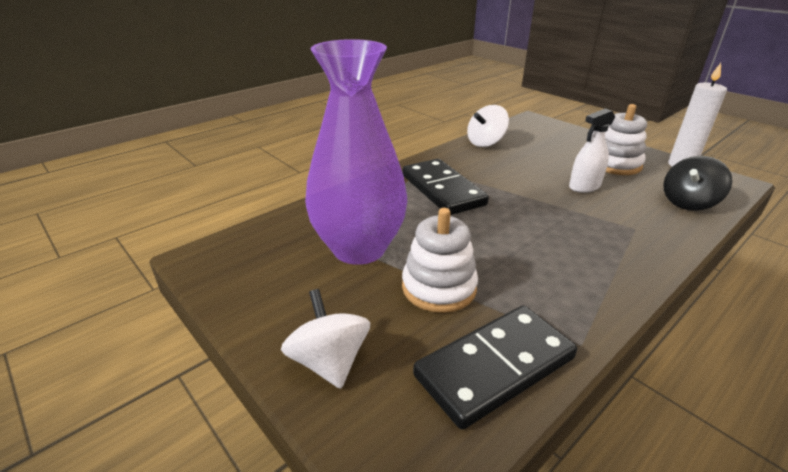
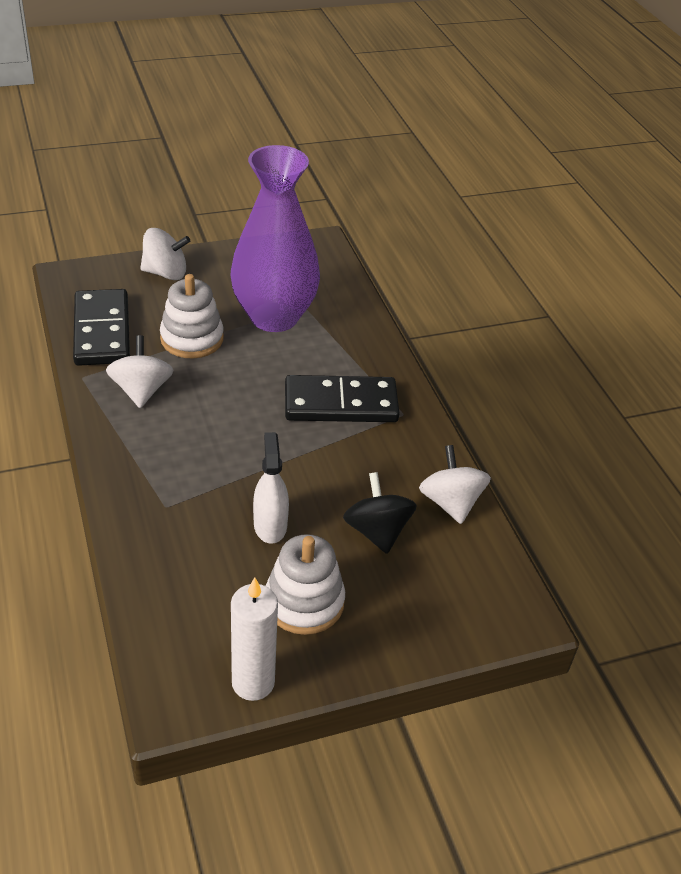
camera: 110 degrees right, 10 degrees up
(546, 290) = (141, 390): none -> white spinning top
(688, 203) = (169, 596): black spinning top -> black spinning top (377, 531)

